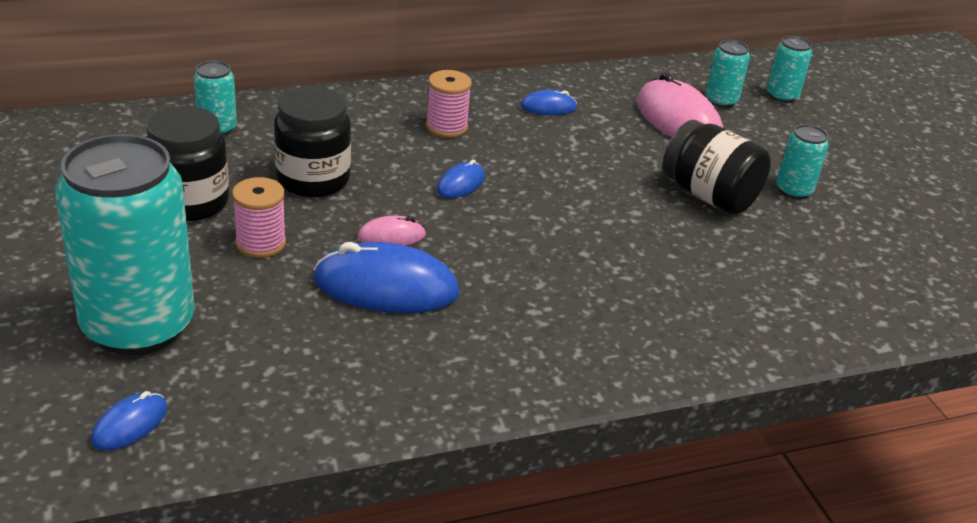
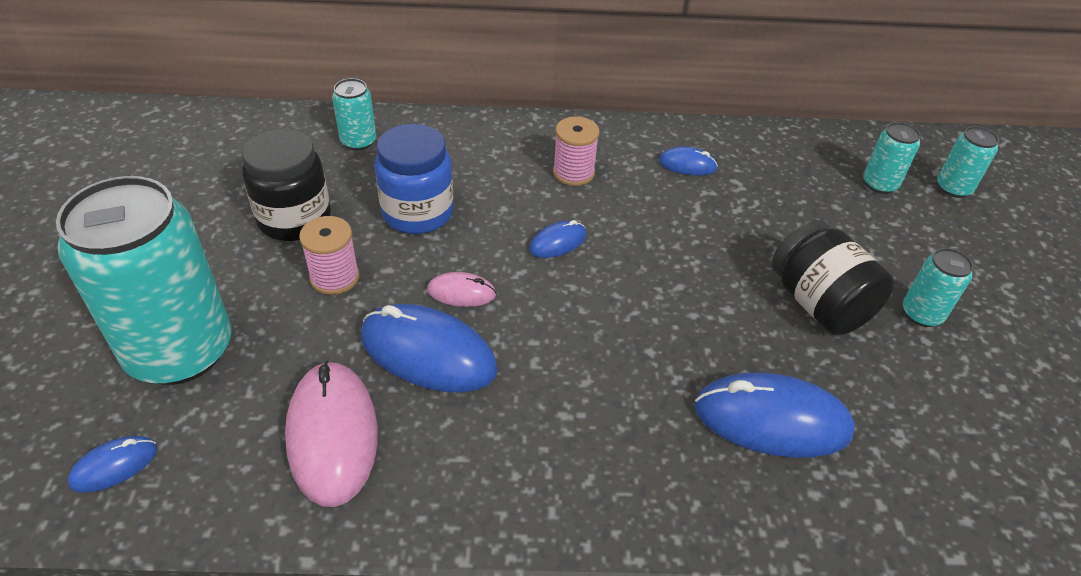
camera: 20 degrees right, 10 degrees up
(313, 179) = (417, 212): black jar -> blue jar
(678, 120) = (821, 202): pink mouse -> pink mouse (332, 435)
(707, 284) = (772, 420): none -> blue mouse

